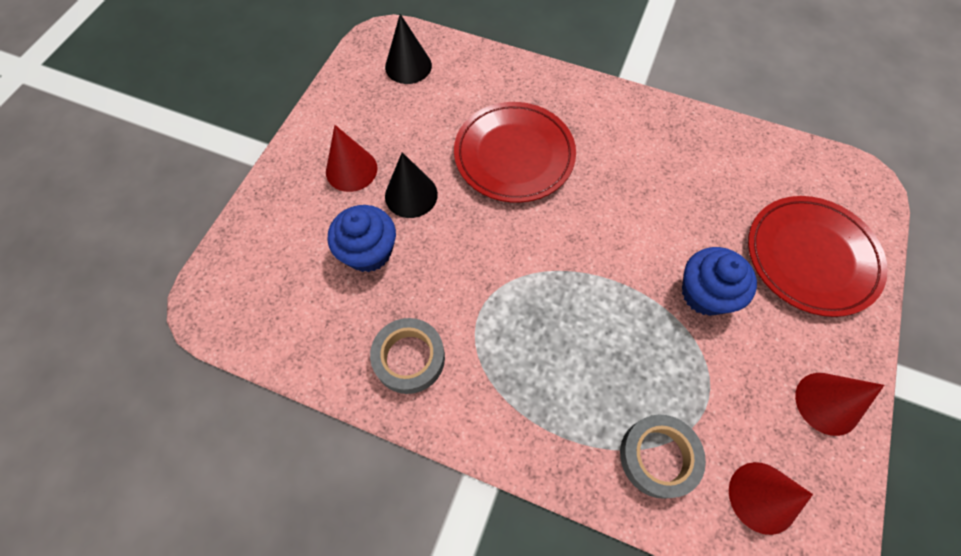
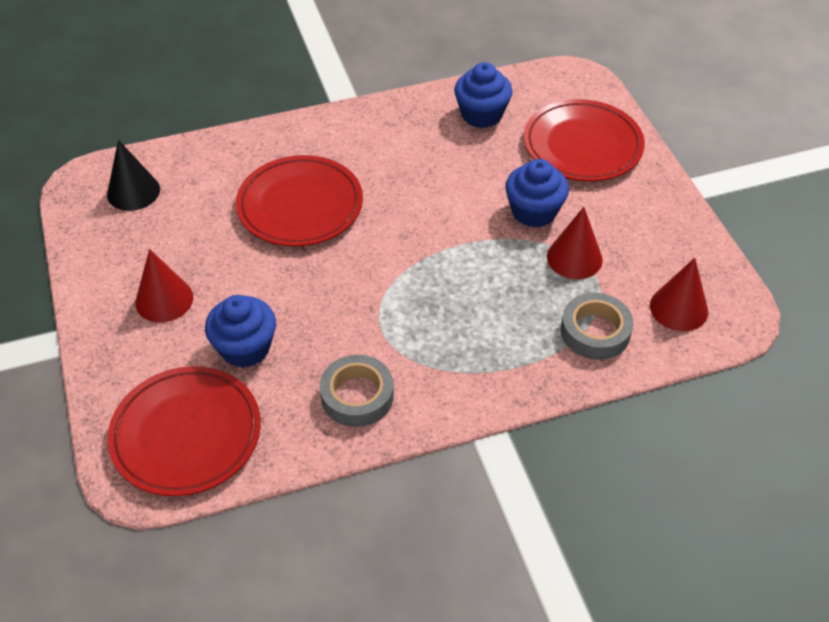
camera: 40 degrees left, 15 degrees down
(269, 293) = (186, 434): none -> red plate
(411, 195) = (240, 285): black cone -> none
(738, 166) = (481, 114): none -> blue cupcake
(827, 403) = (669, 227): red cone -> red cone (574, 258)

